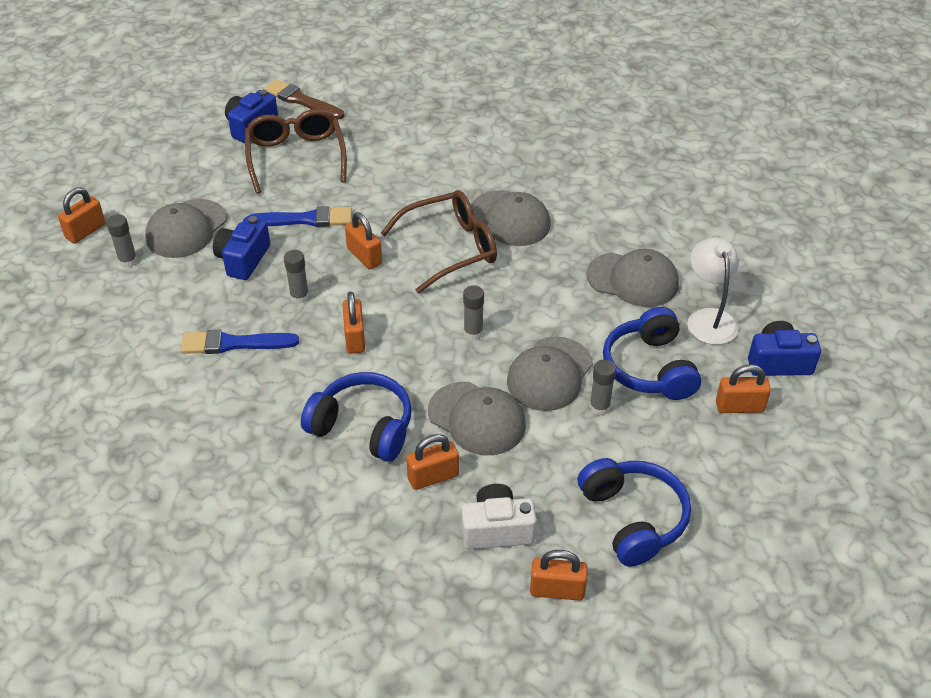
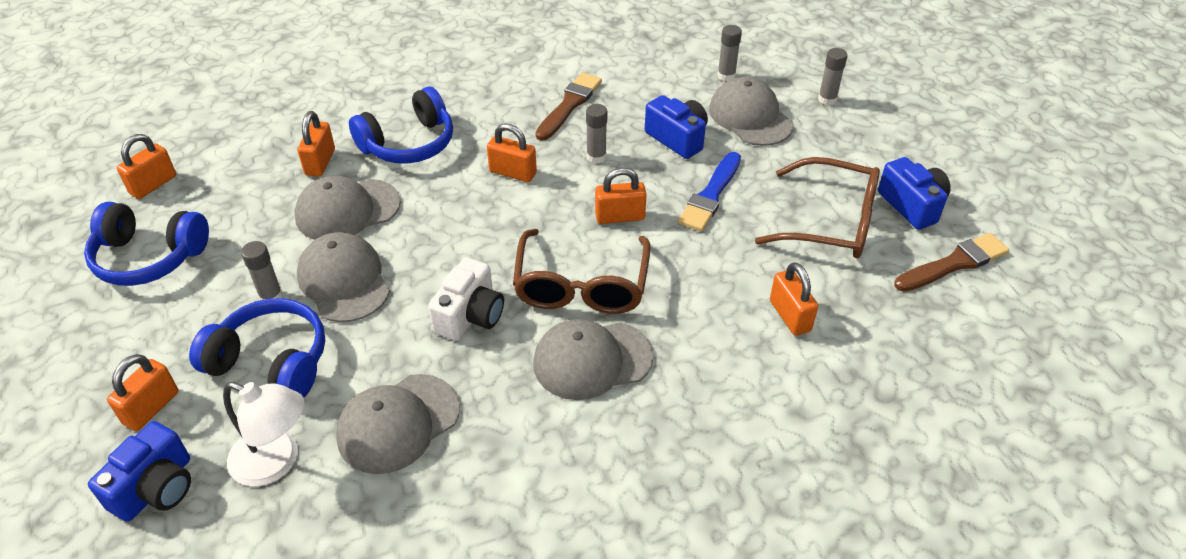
camera: 120 degrees right, 0 degrees up
(85, 231) = (787, 63): orange padlock -> orange padlock (790, 316)
(234, 343) = (569, 105): blue brush -> brown brush
(473, 333) = (446, 251): grey glue stick -> grey glue stick (827, 99)
(497, 529) = (236, 176): white camera -> white camera (470, 315)

